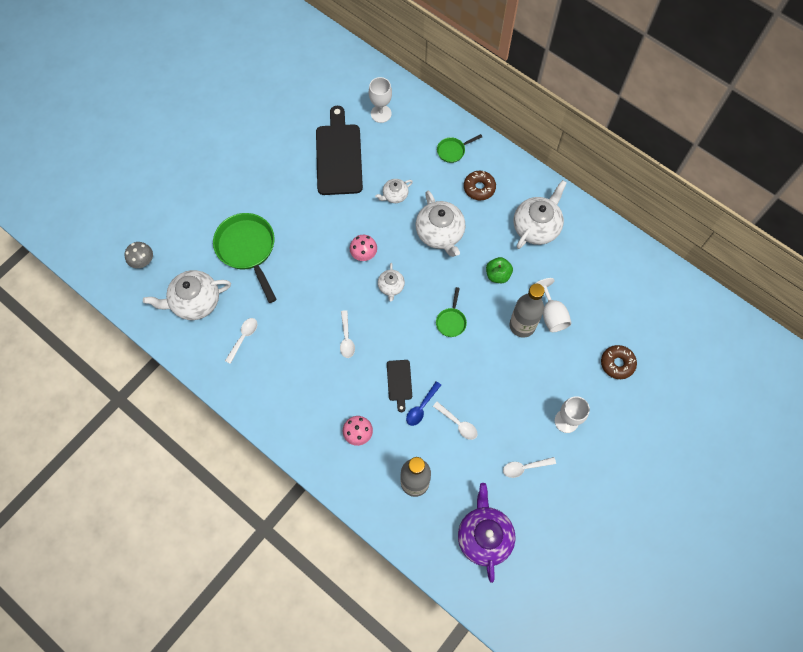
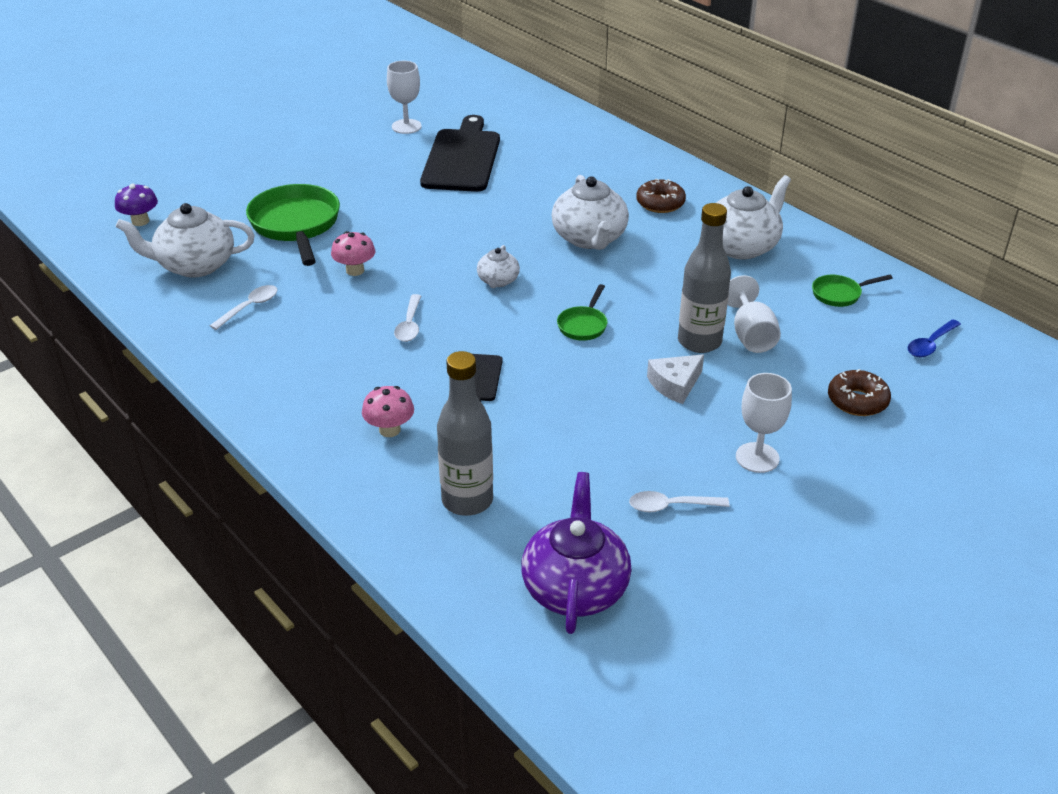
camera: 10 degrees right, 30 degrees down
(143, 261) = (140, 221): grey mushroom -> purple mushroom
(364, 254) = (467, 246): pink mushroom -> pink mushroom (355, 270)
(381, 114) = (534, 129): white goblet -> white goblet (406, 126)
(394, 195) = (531, 198): white teapot -> none
(421, 407) = (507, 412): blue spoon -> blue spoon (930, 344)
(453, 151) = (629, 168): green pan -> green pan (839, 294)
(458, 423) = (564, 438): white spoon -> none
(497, 275) = (670, 286): green apple -> none
(513, 367) = (675, 384): none -> white cheese

